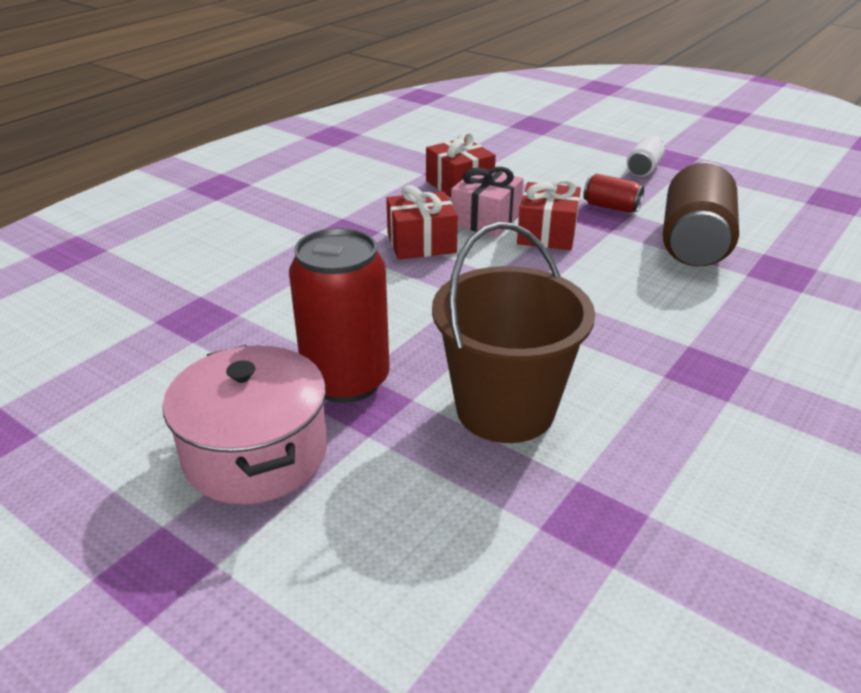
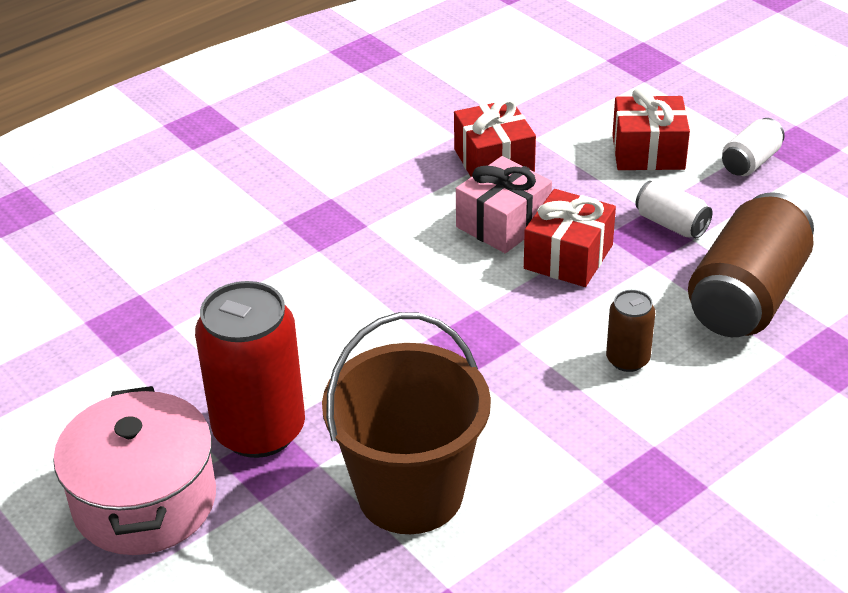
camera: 15 degrees right, 5 degrees up
(421, 243) = (409, 251): red gift -> red gift (648, 152)
(611, 207) = (671, 224): red can -> white can
(631, 291) = (627, 359): none -> brown can

